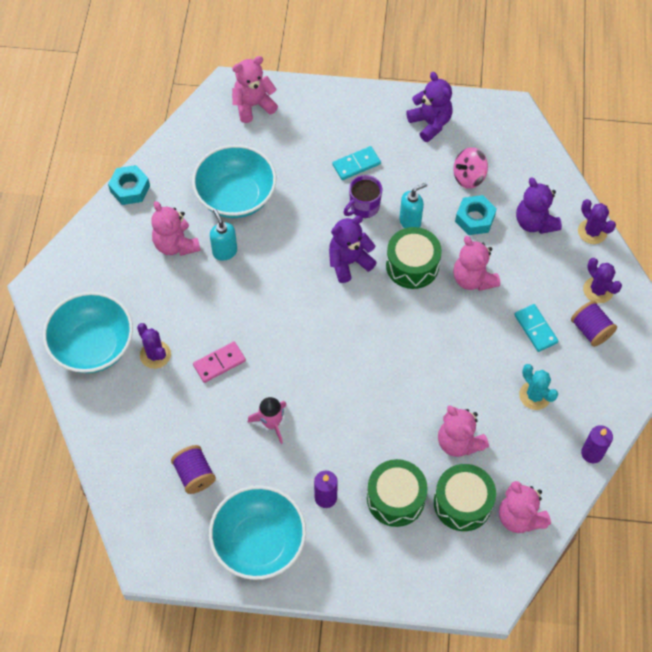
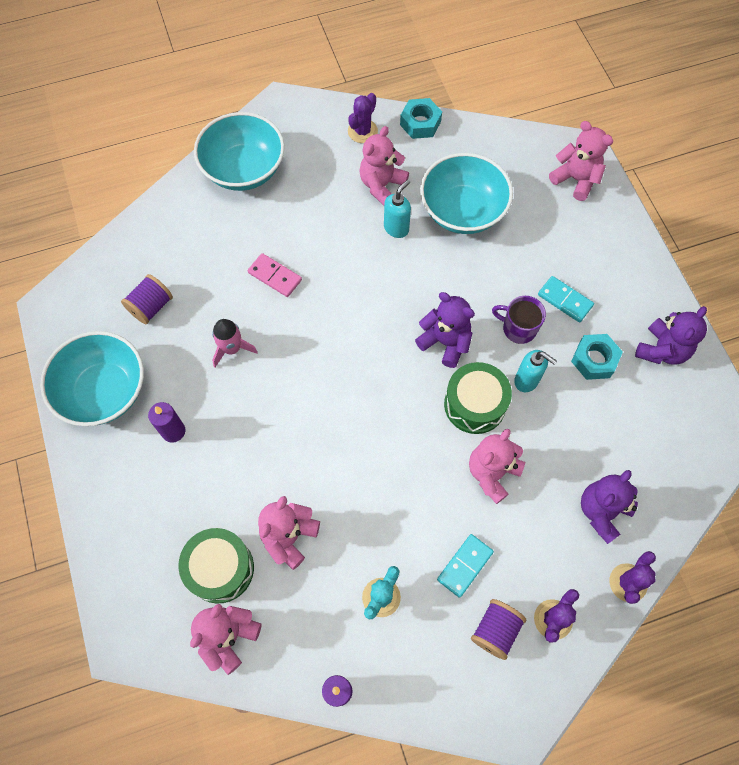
camera: 65 degrees right, 5 degrees up
(155, 355) = (258, 221): purple cactus -> purple cactus (362, 131)
(395, 498) = (198, 498): green drum -> none
(468, 177) = (618, 417): pink spinning top -> none
(474, 219) = (568, 445): turquoise nut -> turquoise nut (594, 360)

